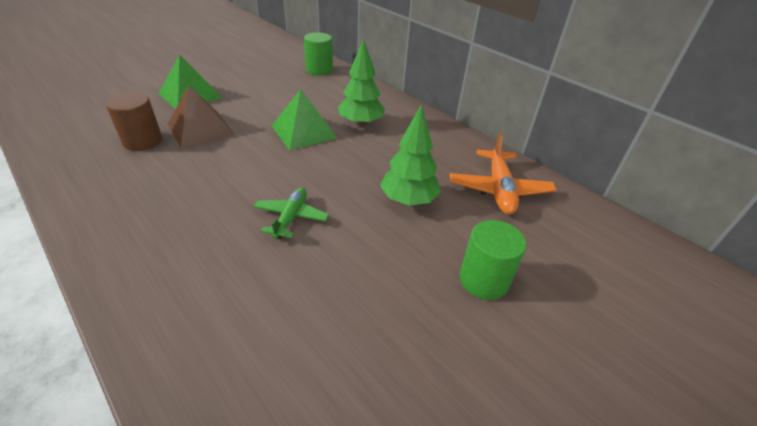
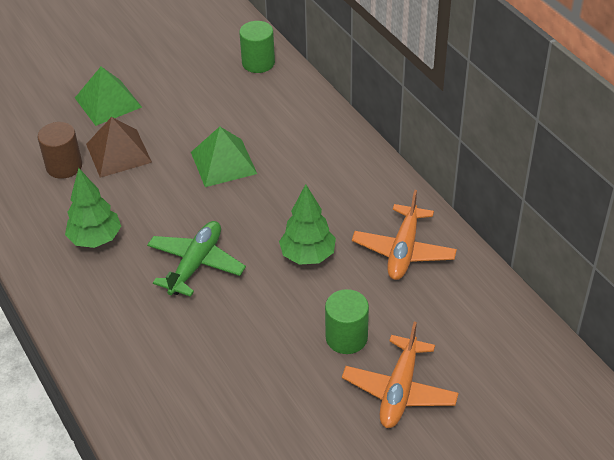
camera: 15 degrees right, 5 degrees up
(291, 217) = (196, 264): green plane -> green plane, size x1.53
(361, 124) = (287, 154): green tree -> green tree (95, 239)
(576, 338) = (399, 390): none -> orange plane

